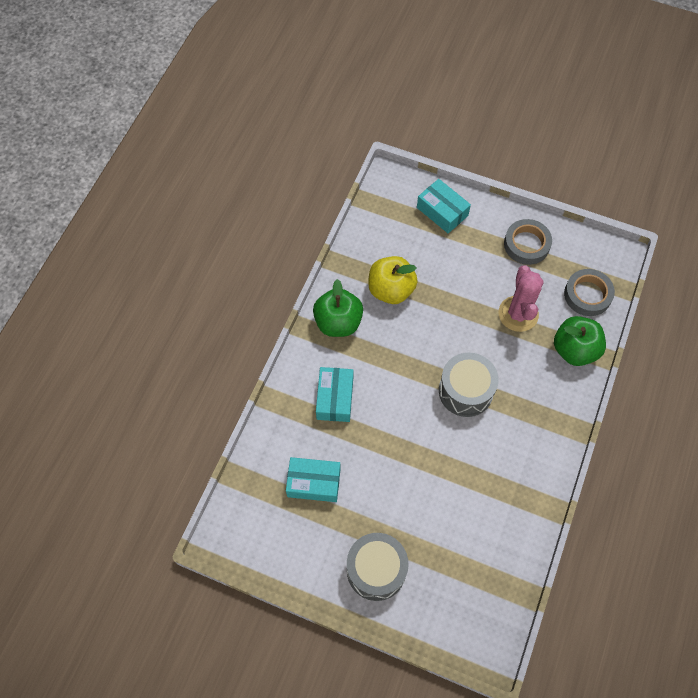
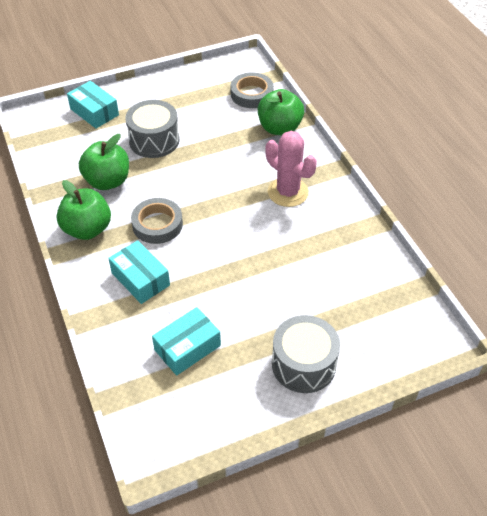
camera: 45 degrees left, 15 degrees down
(391, 290) = (107, 181): yellow apple -> green apple
(442, 211) = (94, 112): turquoise box -> turquoise box turned 45 degrees clockwise
(465, 391) = (235, 202): grey drum -> grey drum (154, 140)
(518, 314) = (218, 134): pink cactus -> pink cactus (288, 192)
(526, 244) = (178, 93): grey tape -> grey tape (157, 224)

